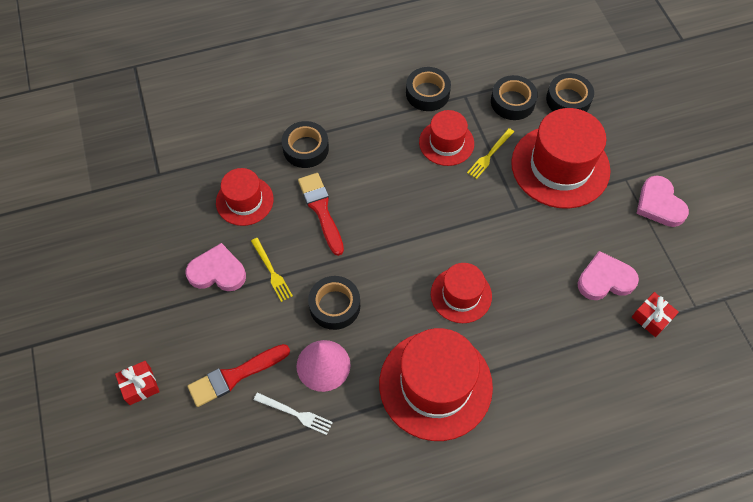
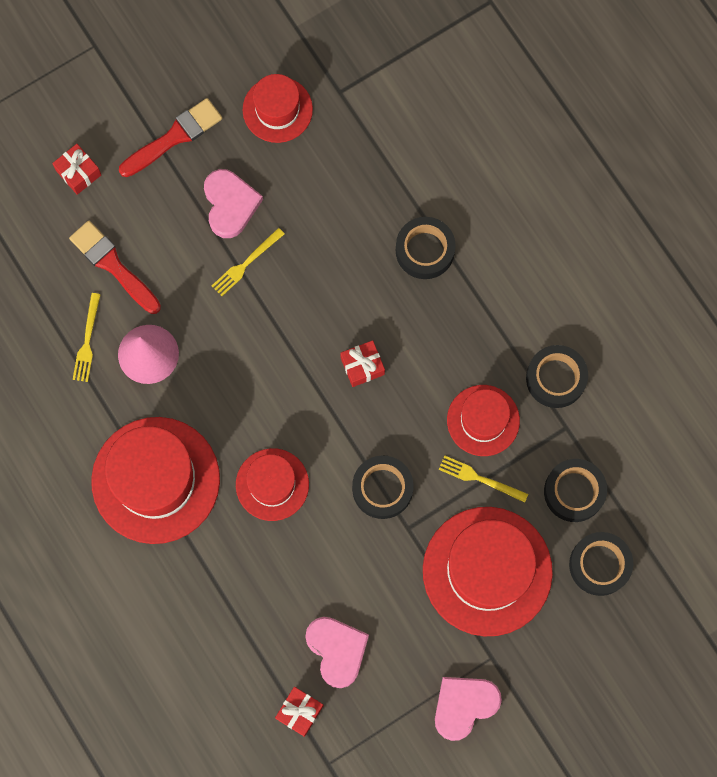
camera: 75 degrees right, 15 degrees up
(244, 201) = (330, 203): red hat -> red hat (277, 109)
(295, 414) = (87, 341): white fork -> yellow fork
(321, 210) = (342, 295): red brush -> red brush (174, 137)
(335, 306) = (222, 346): black tape -> black tape (382, 488)
(382, 209) = (362, 366): none -> red gift

